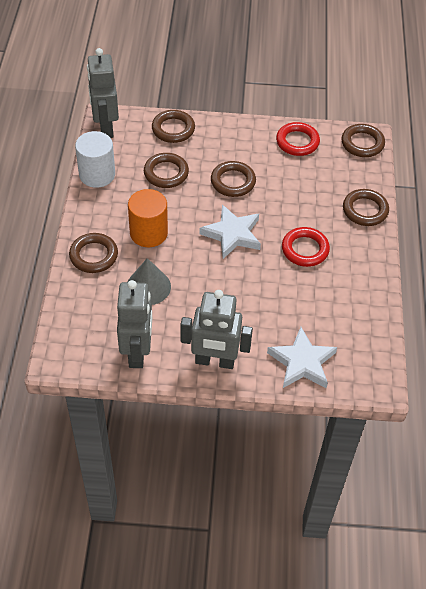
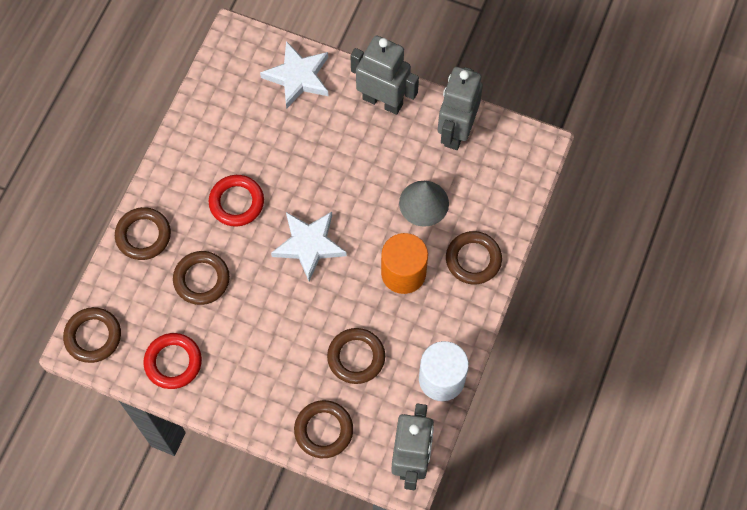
camera: 160 degrees left, 15 degrees up
(233, 182) = (279, 321): brown ring -> brown ring (201, 279)

